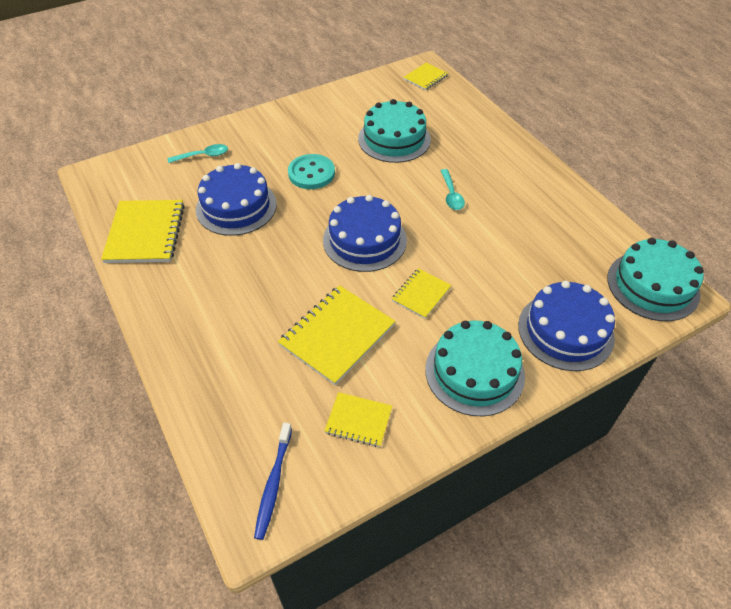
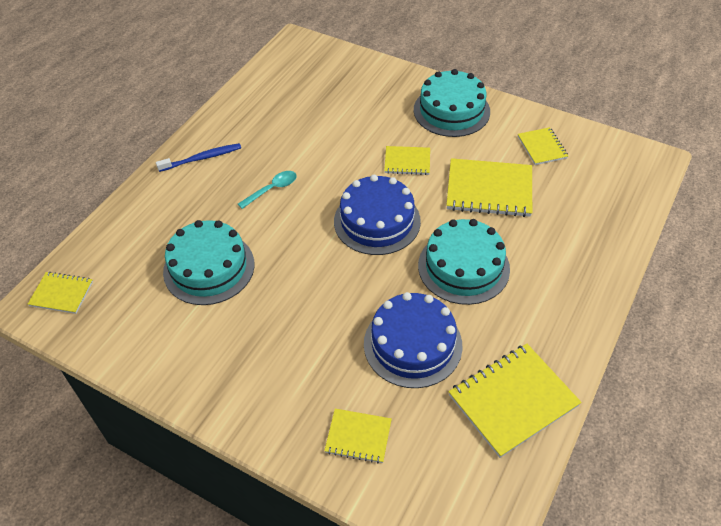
camera: 120 degrees left, 0 degrees up
(203, 156) = (358, 436): turquoise spoon -> yellow notebook
(273, 484) = (623, 164): blue toothbrush -> blue toothbrush (202, 158)
(311, 173) = (315, 309): turquoise button -> none
(565, 331) = (377, 82): blue cake -> none
(652, 285) = (297, 56): turquoise cake -> turquoise cake (463, 267)

